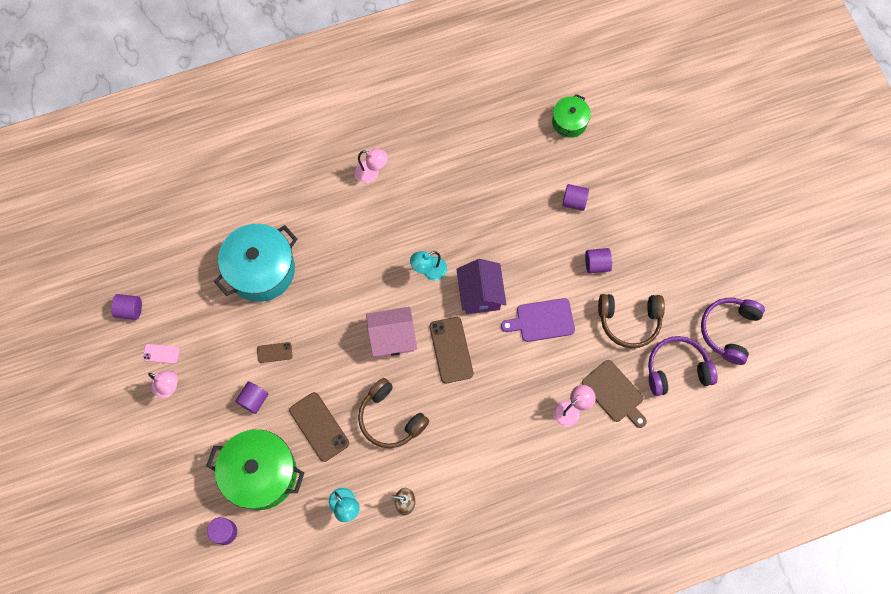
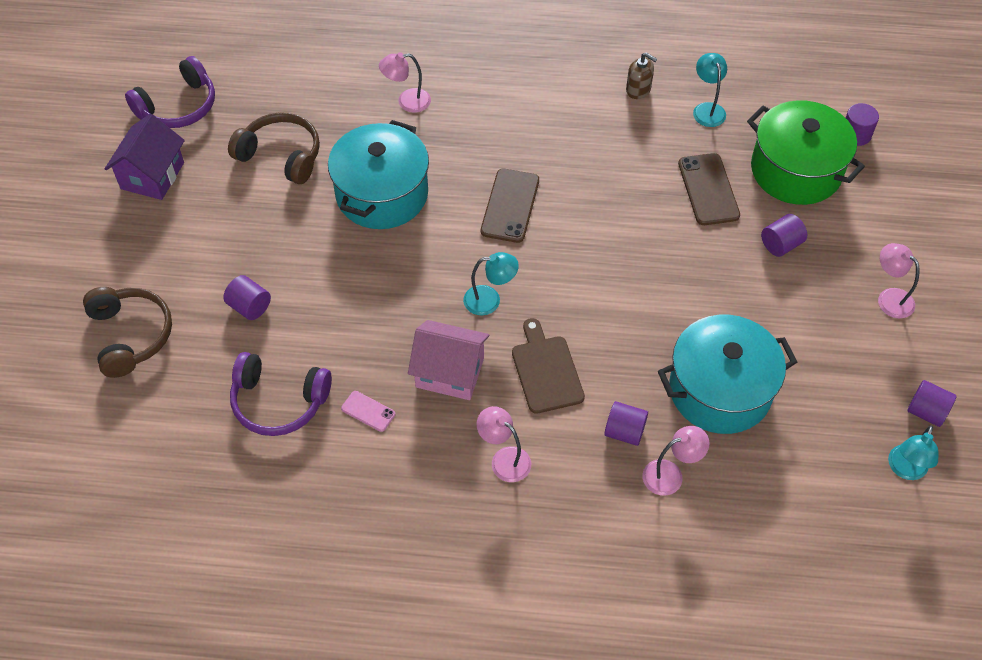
camera: 155 degrees left, 15 degrees down
(136, 265) = (905, 470): none -> turquoise lamp
(161, 354) = (892, 340): pink phone -> pink phone (368, 411)
(273, 204) = (670, 474): none -> pink lamp
(274, 352) = (736, 285): brown phone -> none
(390, 418) = (618, 167): brown headphones -> brown headphones (130, 335)
(392, 338) = (576, 245): pink house -> pink house (449, 372)
(480, 294) = (439, 249): purple house -> purple house (152, 175)
(542, 320) = (382, 194): purple cutting board -> turquoise pot
(569, 122) = (180, 411): green pot -> none
(596, 264) = (275, 226): purple cylinder -> purple cylinder (624, 431)
(614, 393) = (349, 98): brown cutting board -> brown cutting board (546, 370)
(676, 369) = (264, 94): purple headphones -> purple headphones (279, 402)

